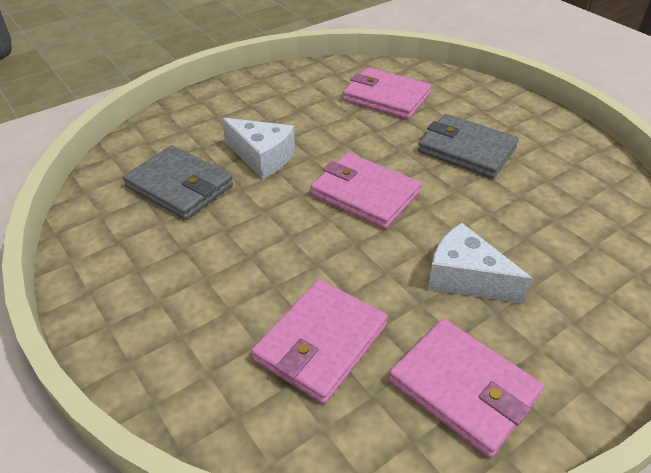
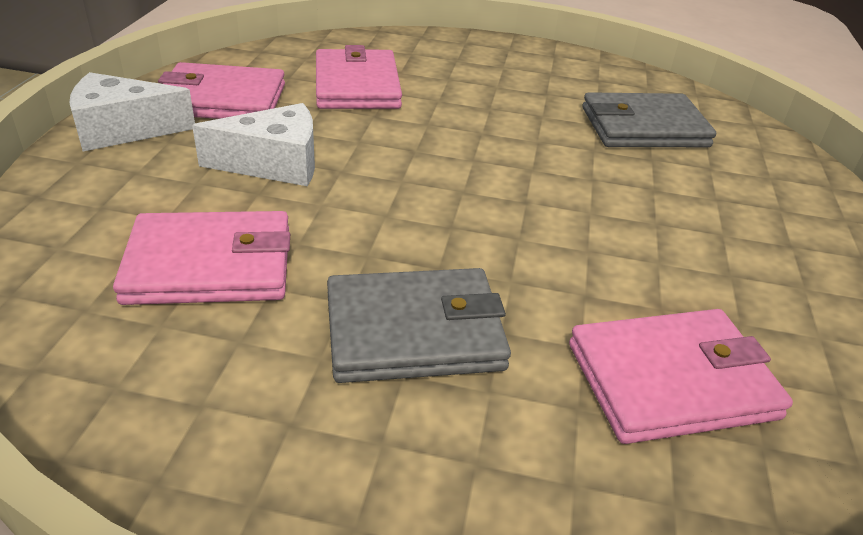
camera: 135 degrees right, 5 degrees down
(262, 157) = (636, 186): white cheese -> white cheese (123, 130)
(364, 194) = (469, 197): pink wallet -> pink wallet (210, 265)

